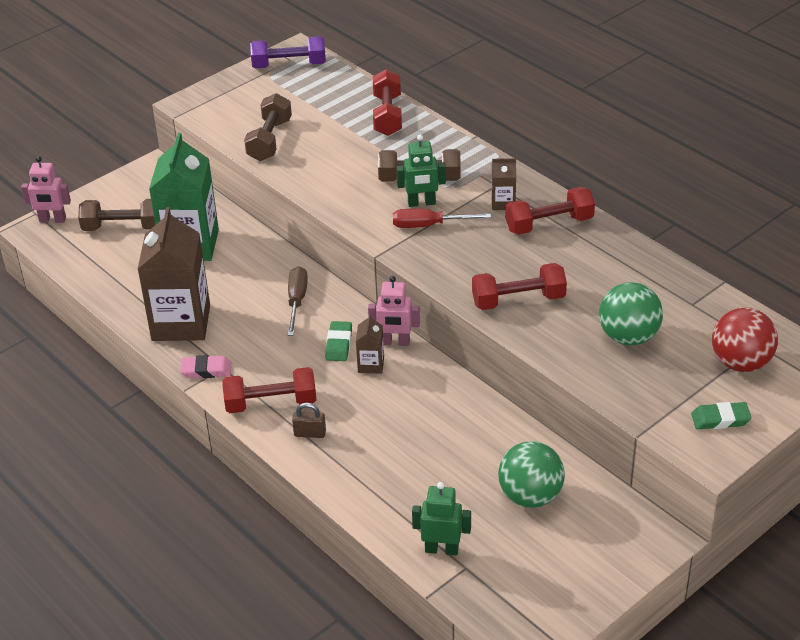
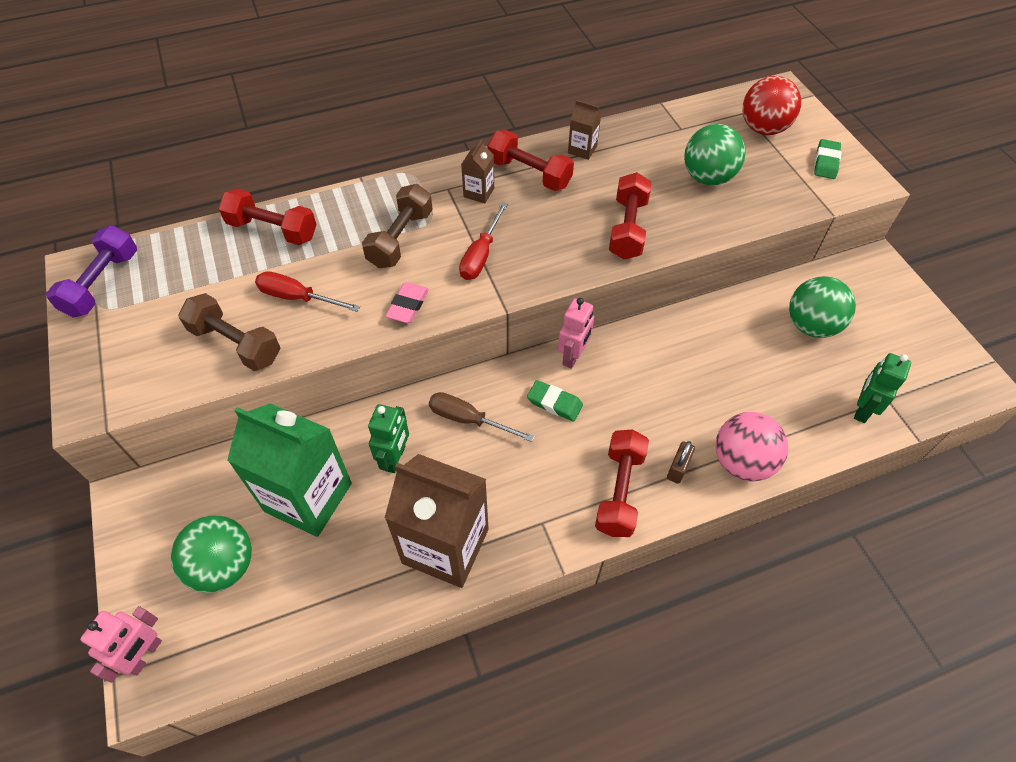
camera: 70 degrees left, 15 degrees up
(123, 227) = (224, 566): brown dumbbell -> green ball
(206, 370) = (540, 541): pink eraser -> pink eraser (408, 305)
(327, 151) = (297, 297): none -> red screwdriver
(337, 473) = (742, 462): none -> pink ball
(371, 365) = (597, 386): brown carton -> brown carton (582, 149)
(421, 203) = (441, 249): green robot -> green robot (395, 458)
(549, 224) = (529, 173): red dumbbell -> red dumbbell turned 60 degrees counterclockwise

